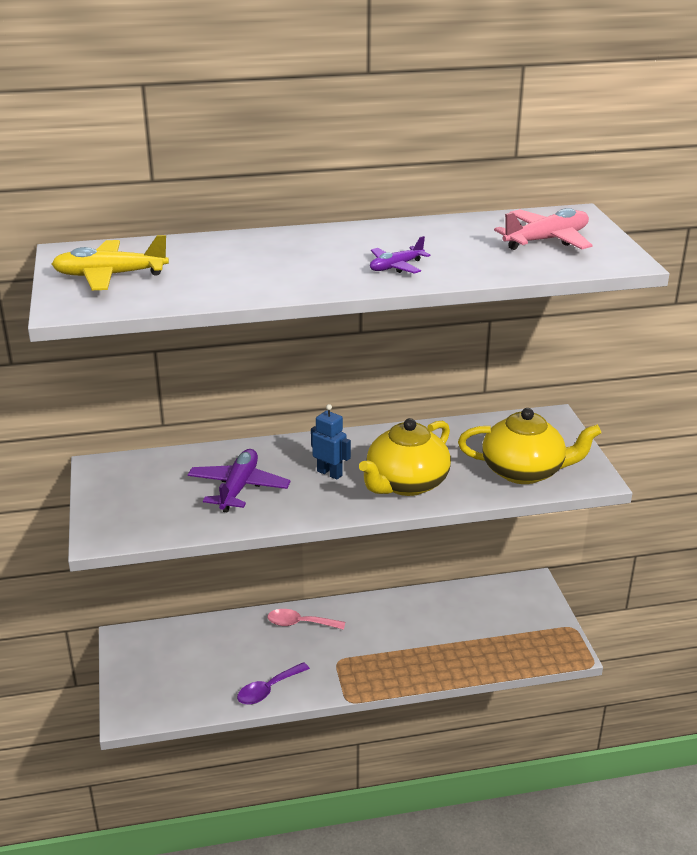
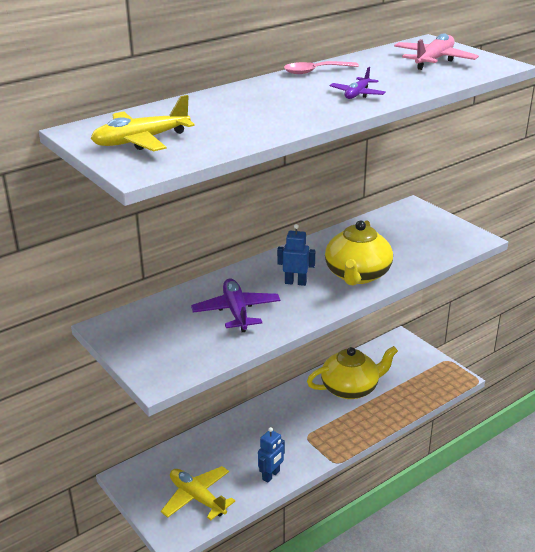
camera: 25 degrees left, 0 degrees up
(177, 686) = (197, 498): none -> yellow plane
(268, 689) = (271, 475): purple spoon -> blue robot
(300, 623) = (258, 419): pink spoon -> pink spoon (315, 71)
(524, 471) = (428, 245): yellow teapot -> yellow teapot (350, 388)

